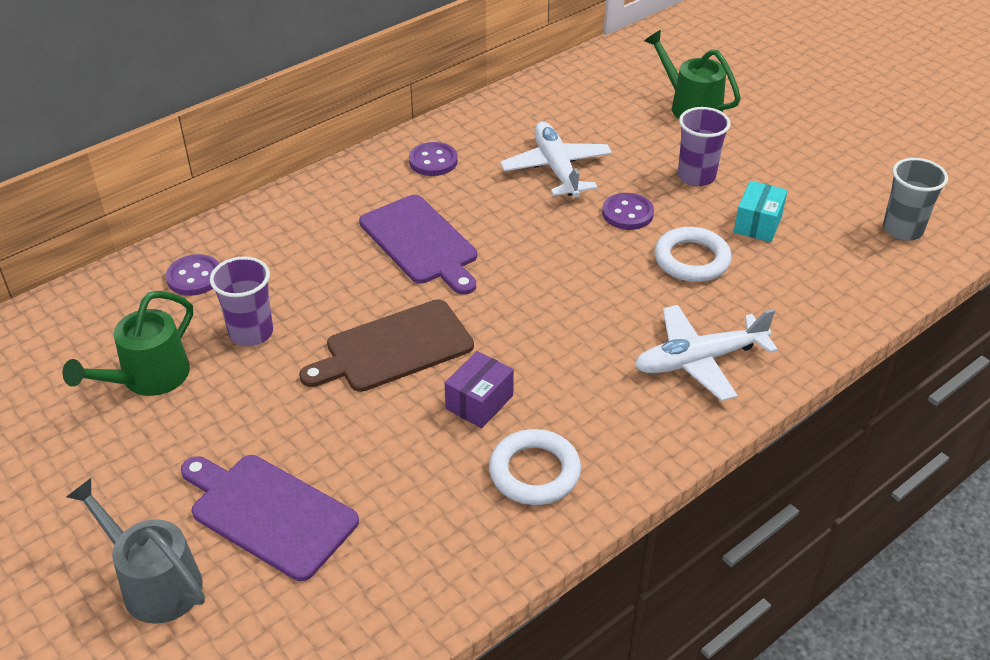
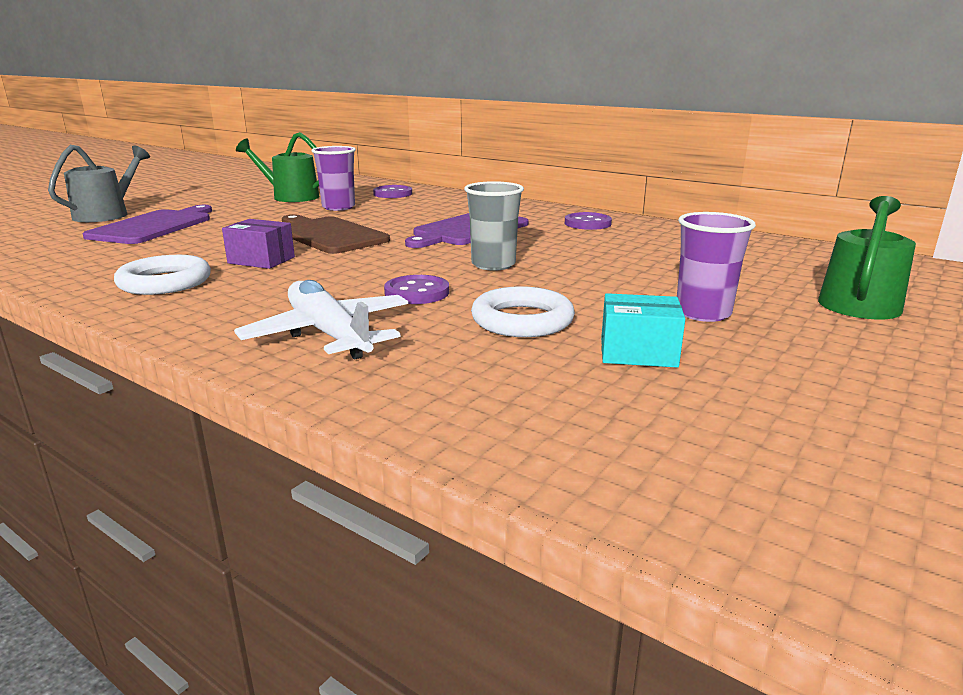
camera: 75 degrees right, 20 degrees down
(556, 168) = (630, 257): white plane -> none
(627, 213) = (583, 287): purple button -> purple button (417, 292)
(902, 230) = (766, 481): grey cup -> grey cup (493, 264)

